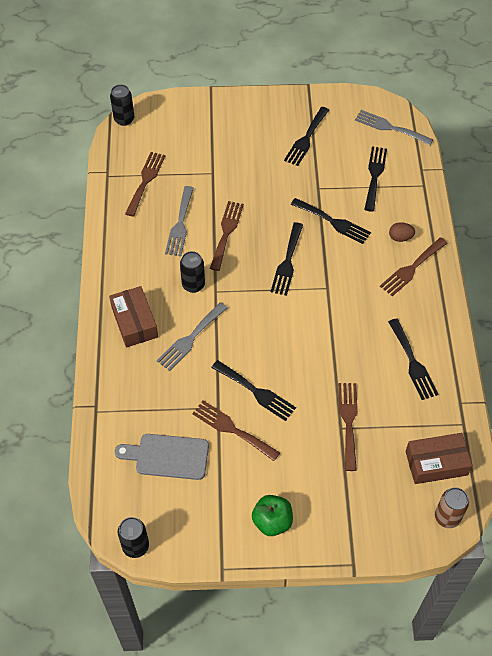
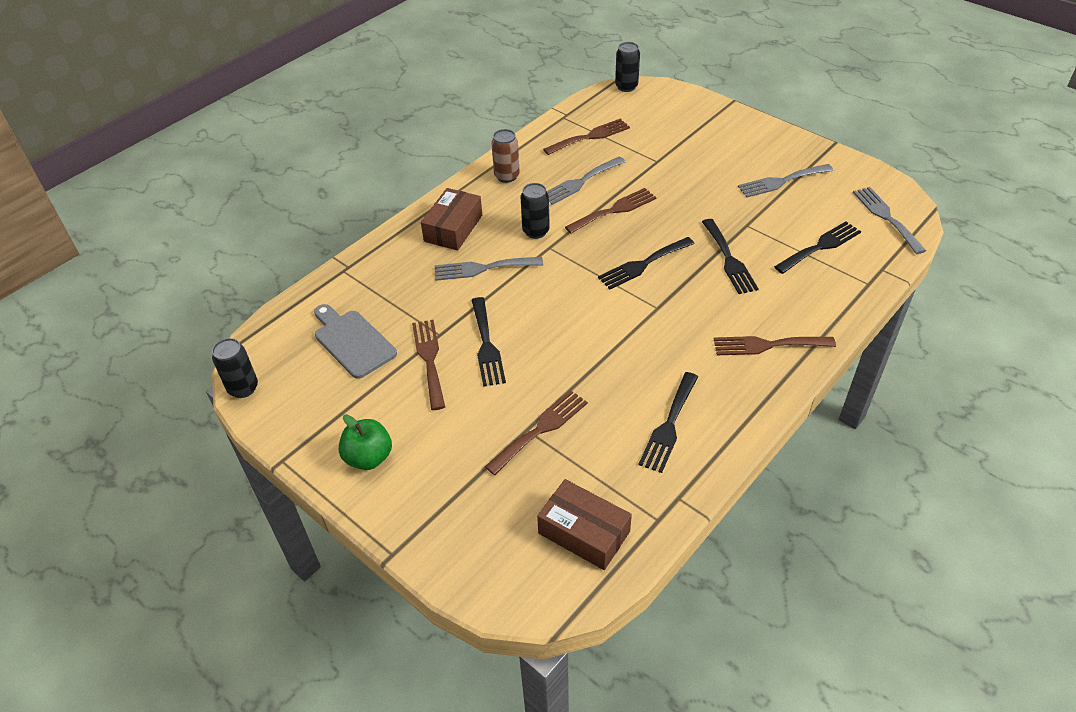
camera: 45 degrees right, 10 degrees down
(306, 139) = (781, 181): black fork -> grey fork
(400, 237) = (786, 312): brown egg -> none
(447, 517) = (534, 591): brown can -> brown can (506, 176)

